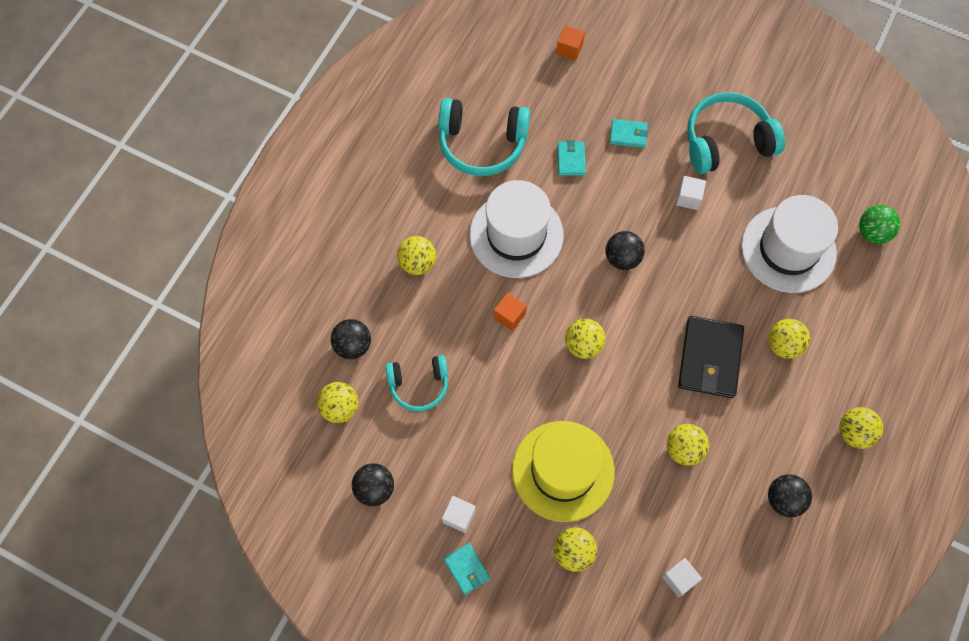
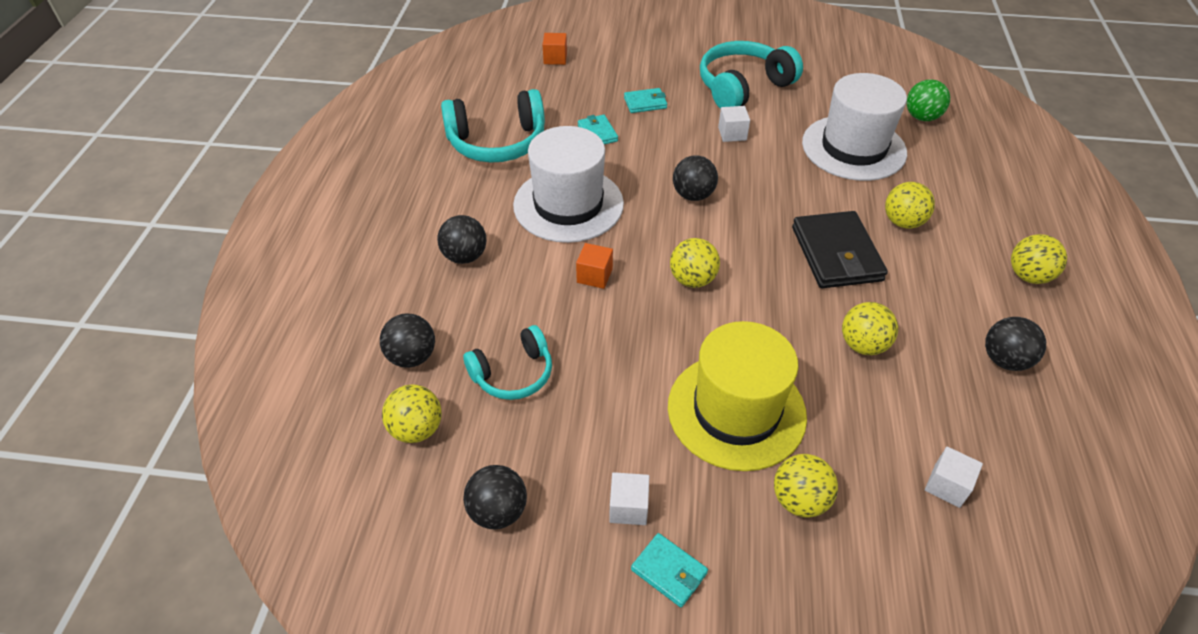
camera: 20 degrees left, 20 degrees down
(417, 263) = (465, 256): yellow ball -> black ball

